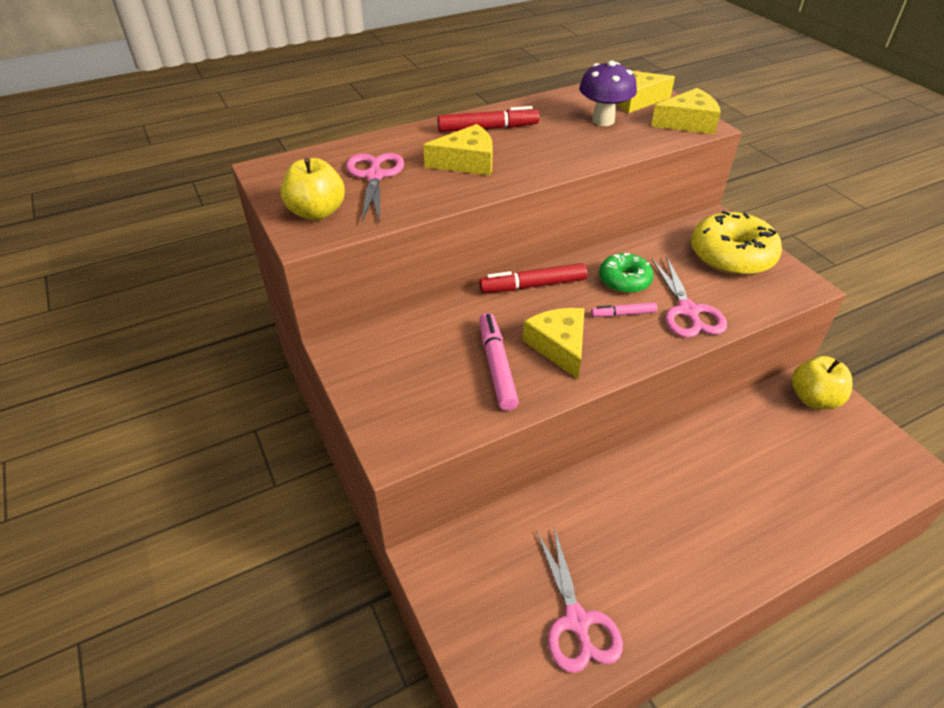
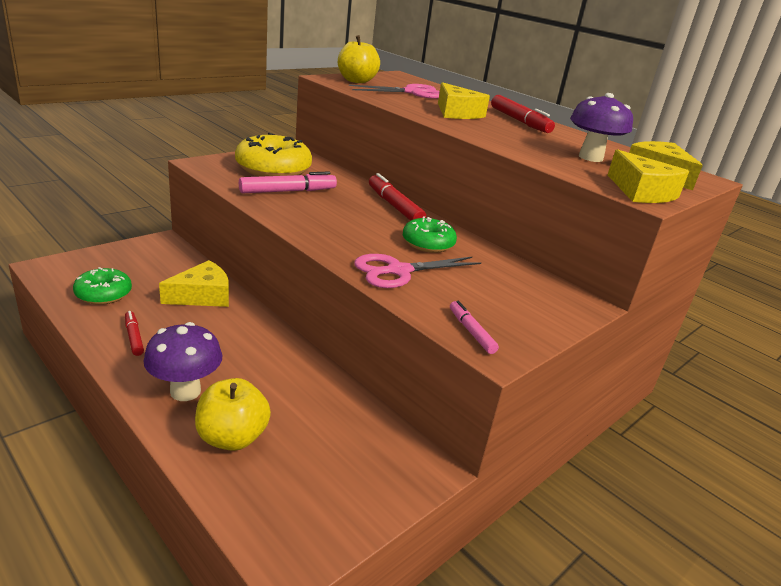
camera: 70 degrees right, 15 degrees down
(559, 346) = (320, 212): yellow cheese -> yellow cheese (202, 295)
(576, 621) = (103, 294): pink scissors -> green donut
(623, 314) = (376, 240): pink marker -> pink marker (471, 332)
(668, 581) = (134, 337): none -> red marker
(731, 256) = (518, 306): yellow donut -> yellow donut (273, 169)
(754, 531) = (185, 391): none -> purple mushroom
(813, 399) = (393, 463): yellow apple -> yellow apple (232, 437)

